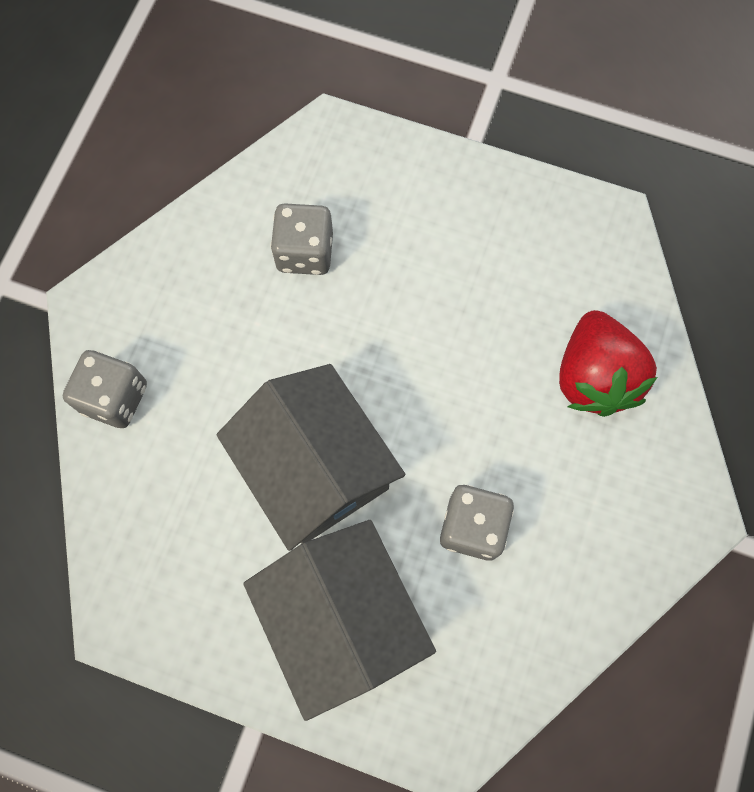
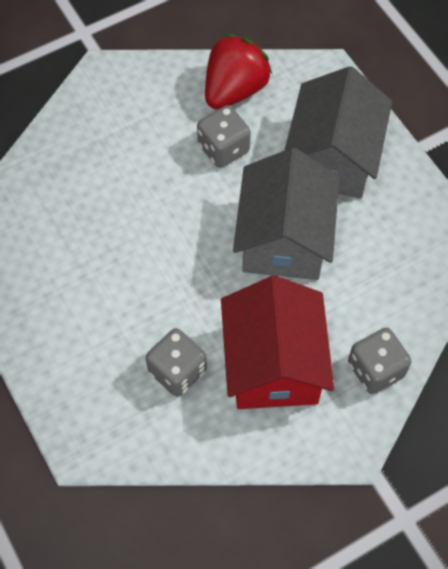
camera: 140 degrees left, 10 degrees down
(220, 327) = (273, 364): none -> red house
(593, 377) = (81, 169): red strawberry -> red strawberry (235, 90)

